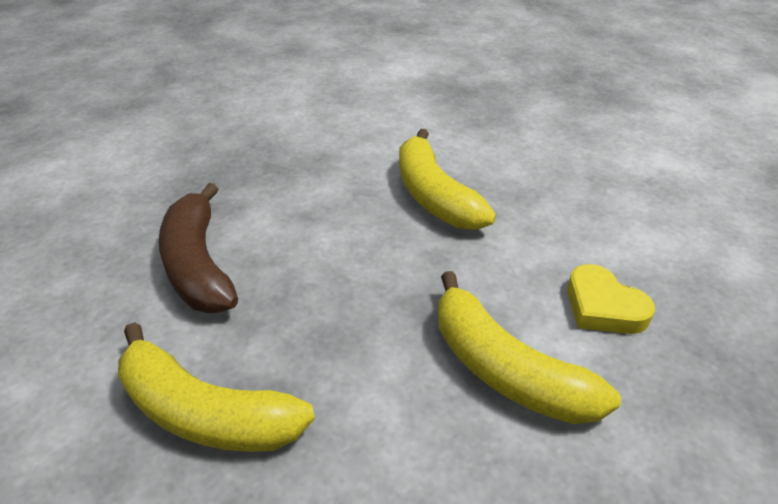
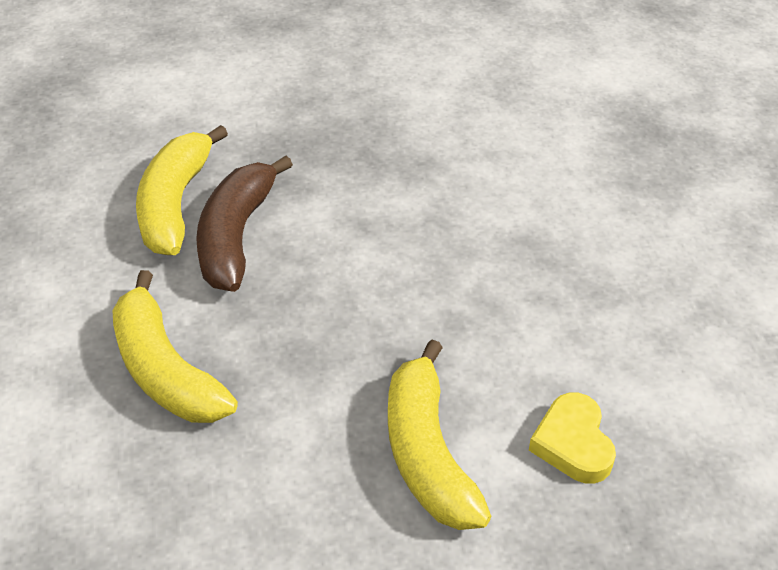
camera: 30 degrees right, 5 degrees up
(434, 196) = (505, 254): yellow banana -> yellow banana (175, 204)

